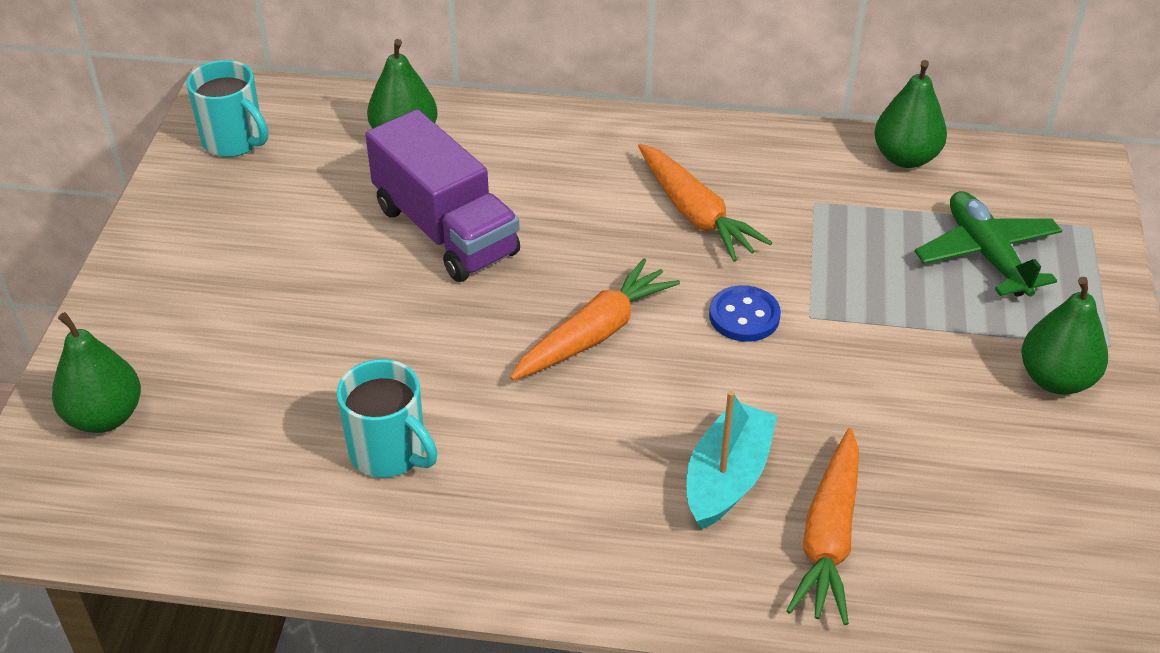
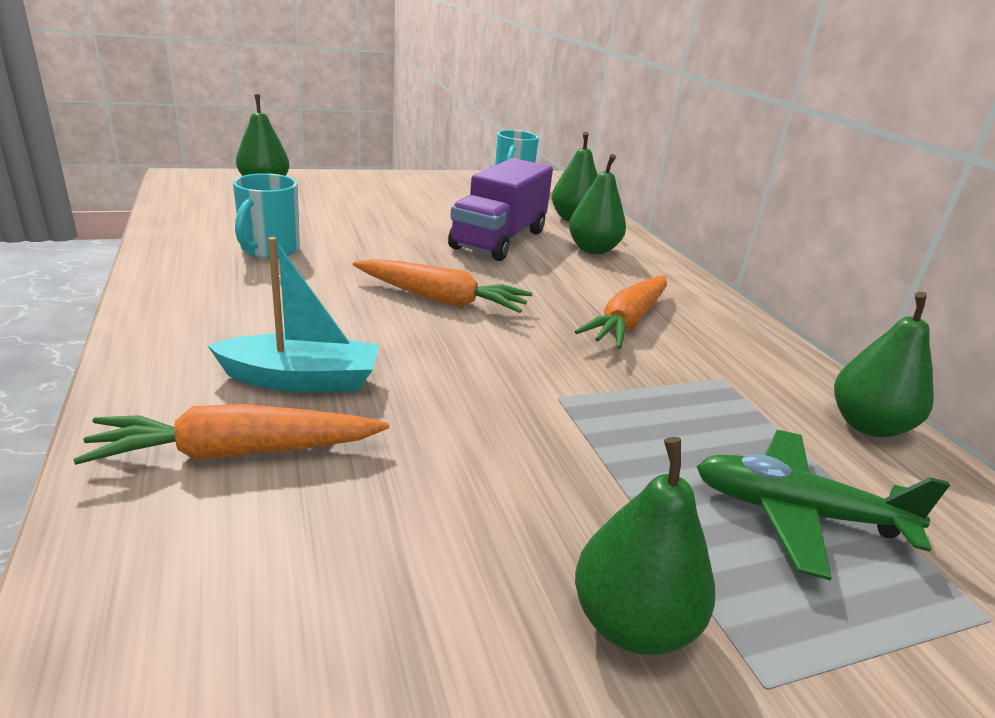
camera: 60 degrees right, 15 degrees down
(510, 161) = (593, 249): none -> green pear
(744, 316) = (523, 361): blue button -> none
(987, 255) = (796, 513): green plane -> green plane turned 120 degrees counterclockwise

